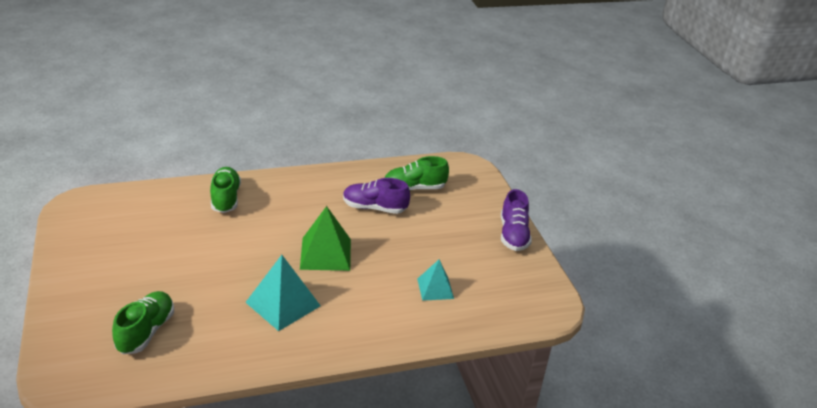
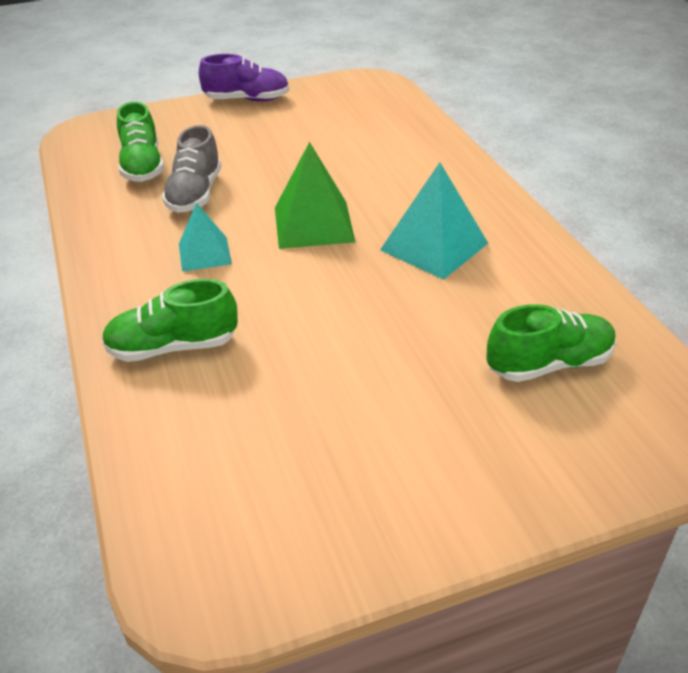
camera: 90 degrees left, 5 degrees up
(146, 331) = (549, 364): green shoe -> green shoe turned 150 degrees clockwise
(374, 208) = (195, 194): purple shoe -> grey shoe
(435, 288) = (363, 142): turquoise pyramid -> turquoise pyramid (204, 254)

